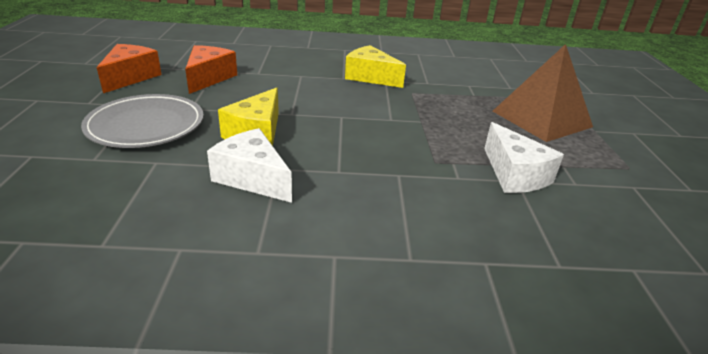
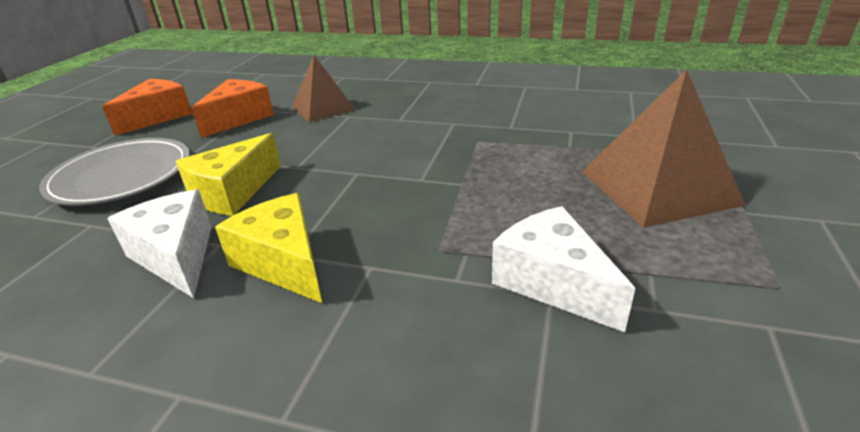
camera: 20 degrees right, 0 degrees up
(275, 69) = (323, 108): none -> brown pyramid
(370, 77) = (436, 118): yellow cheese -> yellow cheese (283, 262)
(514, 174) = (552, 282): white cheese -> white cheese turned 150 degrees clockwise

